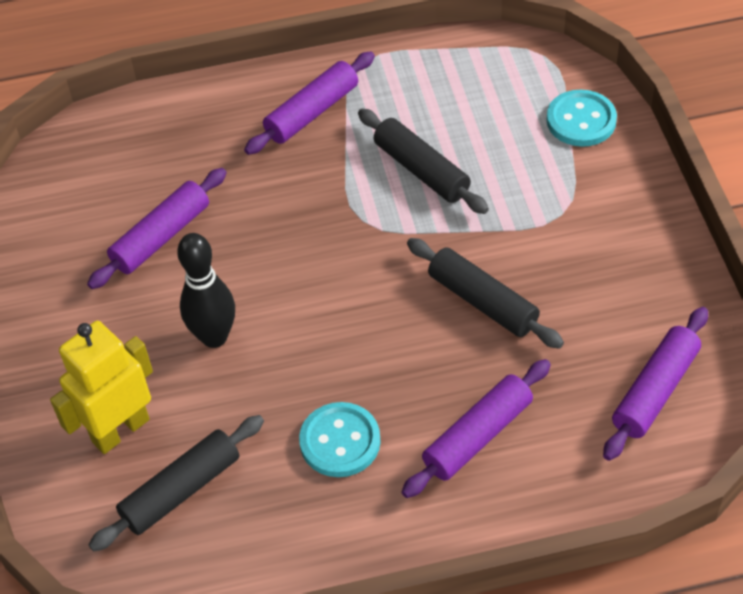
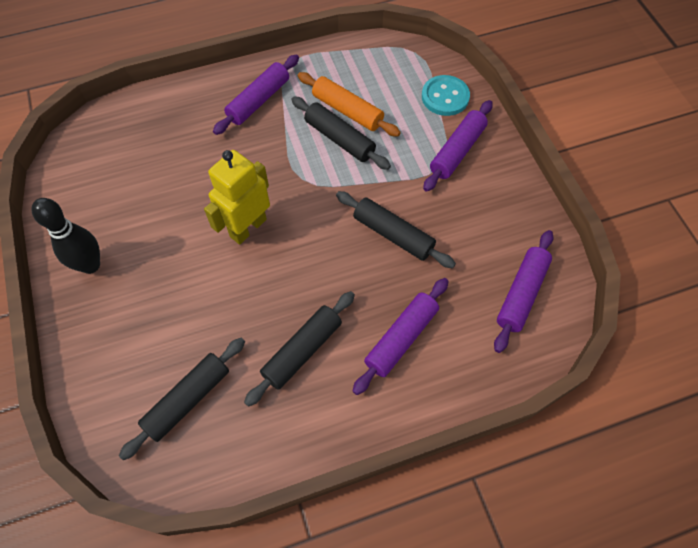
camera: 10 degrees left, 10 degrees up
(120, 430) = (138, 354): yellow robot -> yellow robot (248, 228)
(161, 237) = (158, 200): purple rolling pin -> purple rolling pin (457, 151)
(214, 337) = (203, 275): black bowling pin -> black bowling pin (90, 265)
(340, 441) = (302, 350): turquoise button -> black rolling pin
(437, 132) = (347, 111): none -> orange rolling pin

